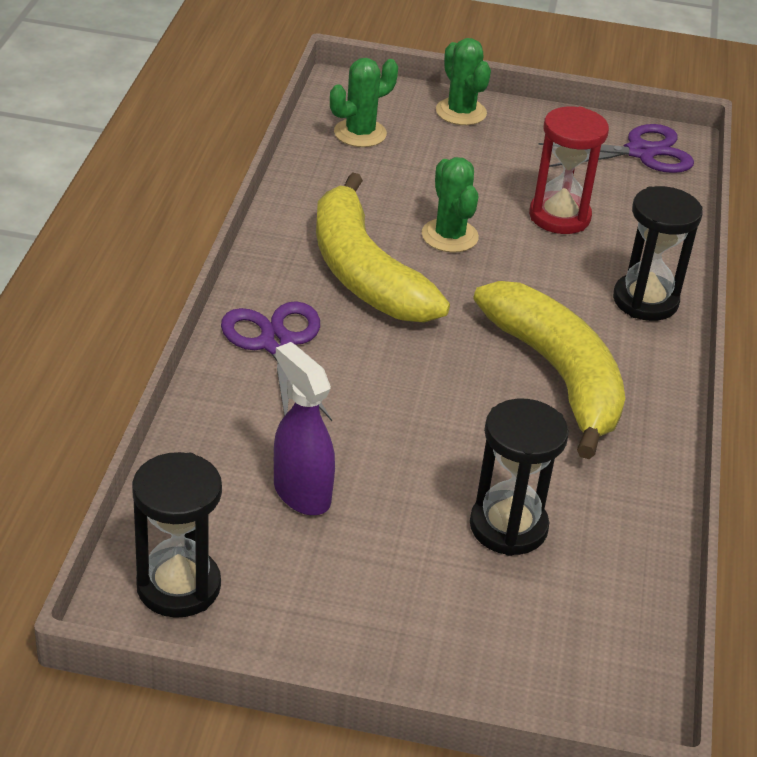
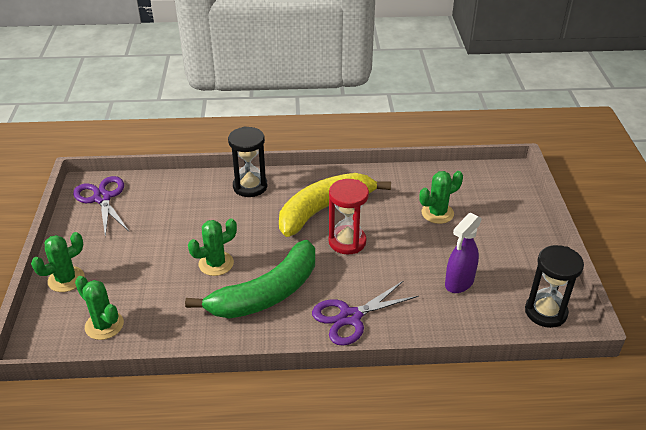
camera: 100 degrees left, 0 degrees up
(364, 272) = (266, 293): yellow banana -> green banana
(508, 527) = (437, 213): black hourglass -> green cactus
(559, 216) = (181, 223): red hourglass -> red hourglass (347, 242)

